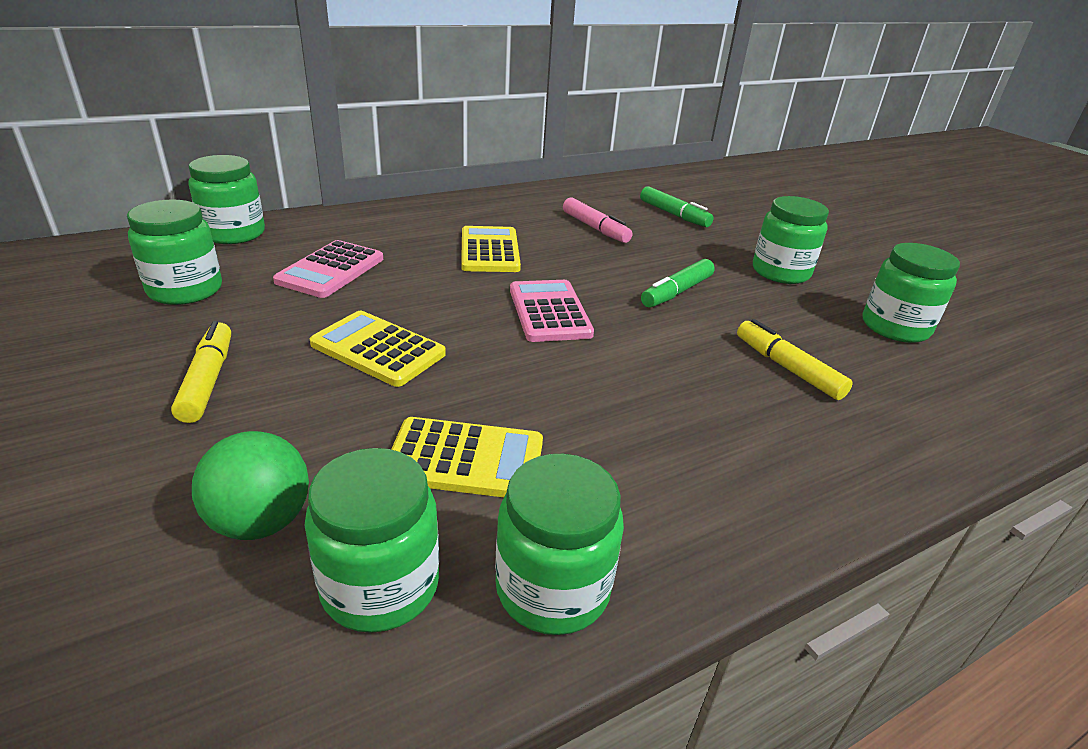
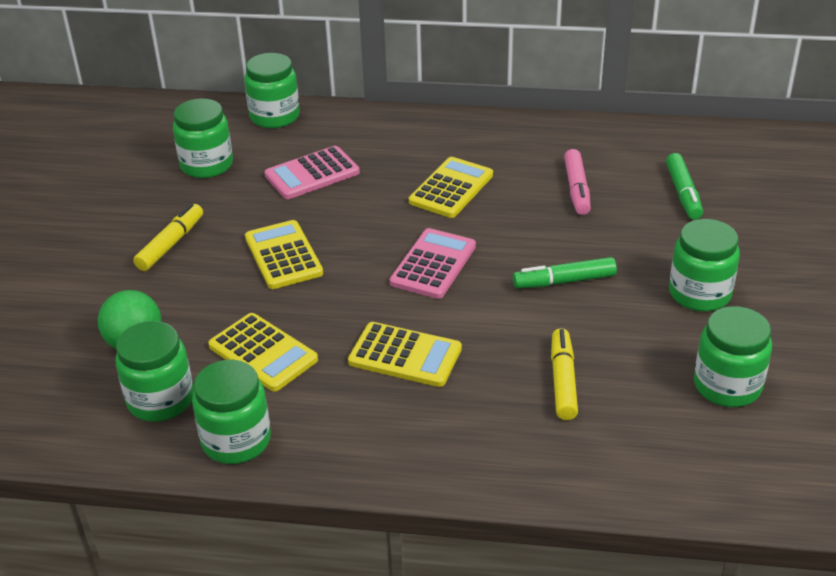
camera: 40 degrees right, 5 degrees up
(626, 400) = (405, 355): none -> yellow calculator

